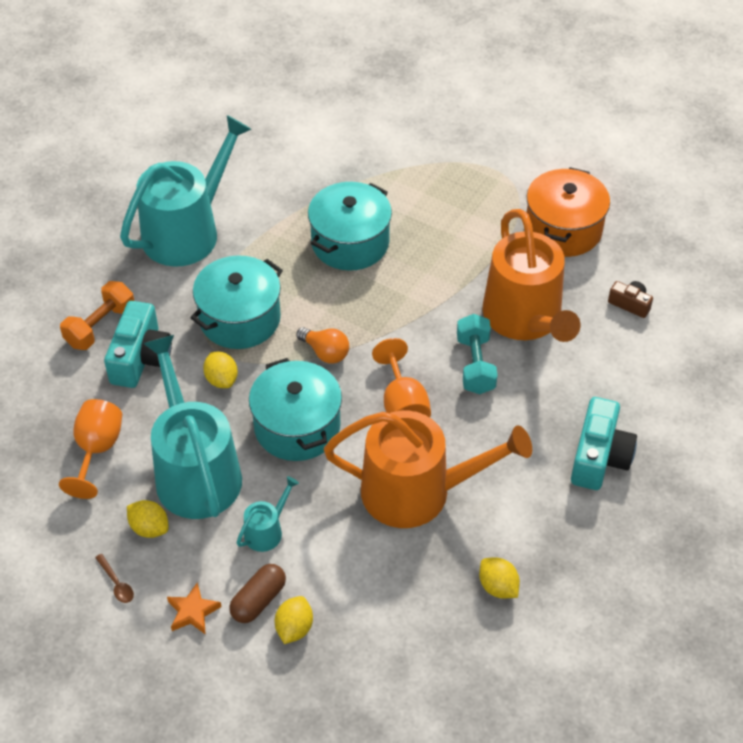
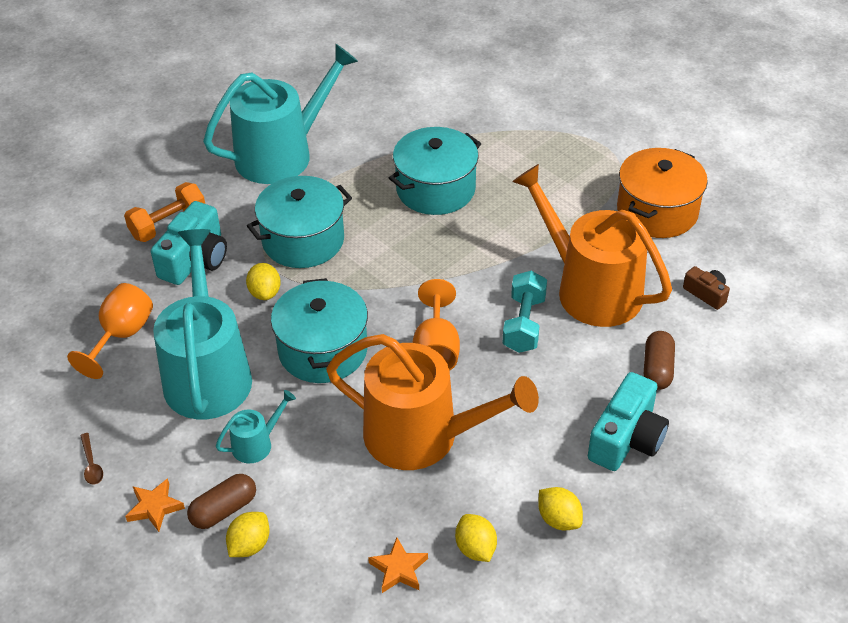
camera: 15 degrees right, 5 degrees down
(149, 528) = (143, 418): yellow lemon -> yellow lemon (559, 519)
(325, 352) = (375, 286): orange light bulb -> none
(436, 620) = (399, 569): none -> orange star
(525, 318) = (590, 289): orange watering can -> orange watering can turned 135 degrees clockwise
(607, 386) = (657, 369): none -> brown capsule

